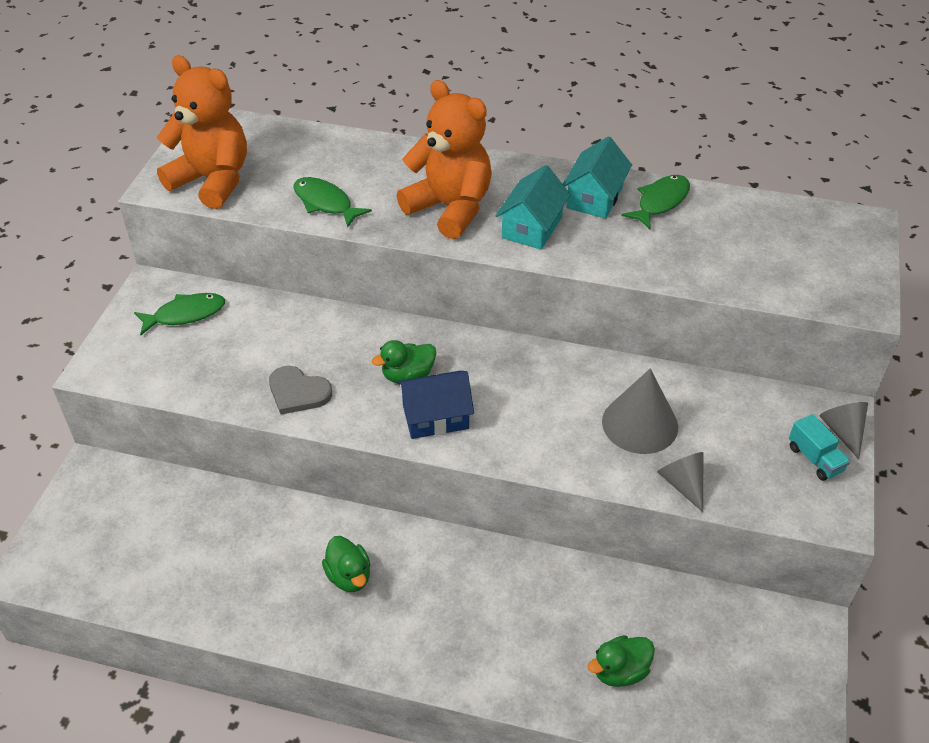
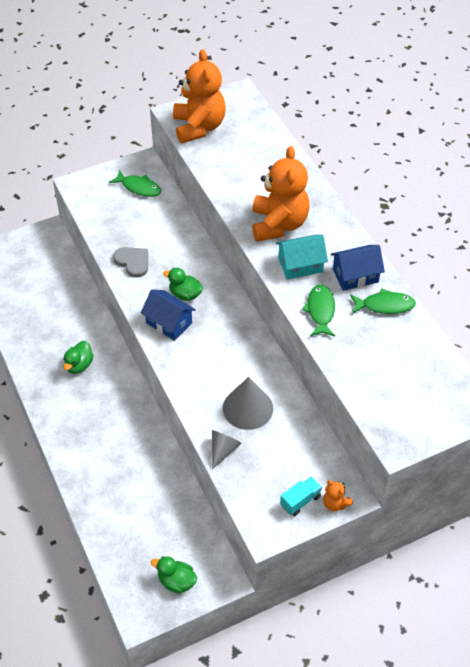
camera: 50 degrees right, 5 degrees up
(298, 392) = (133, 262): grey heart -> grey heart turned 150 degrees clockwise
(325, 203) = (229, 177): green fish -> green fish (320, 310)
(594, 198) = (355, 276): turquoise house -> blue house
(620, 671) = (121, 507): green duck -> green duck (176, 581)
(815, 459) = (300, 500): turquoise truck -> turquoise truck turned 150 degrees counterclockwise
(842, 431) = (335, 503): grey cone -> orange teddy bear

